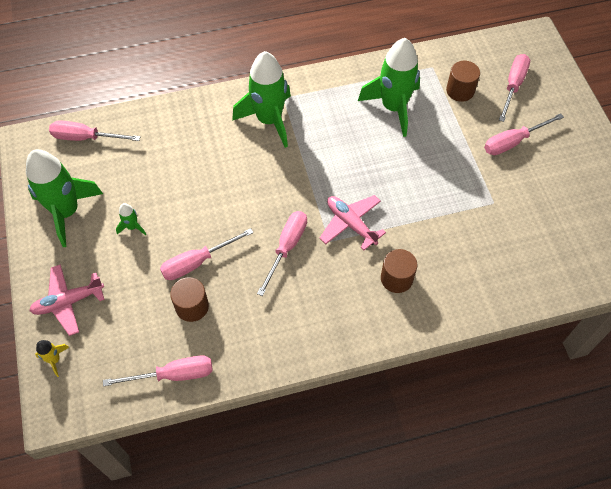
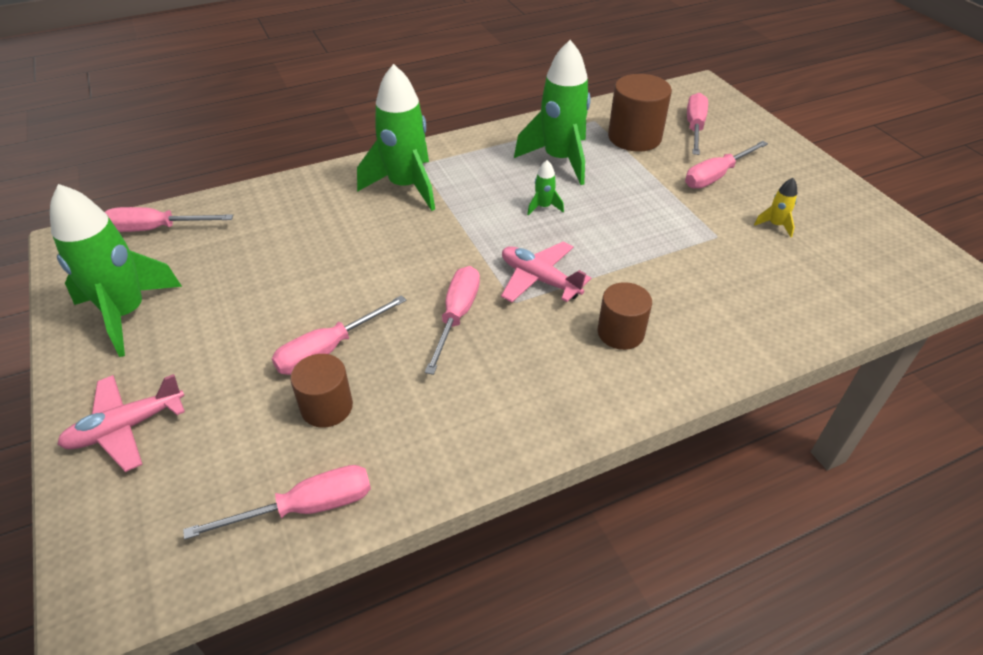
camera: 10 degrees left, 15 degrees down
(54, 360) = (100, 515): yellow rocket -> yellow rocket (775, 225)
(132, 227) = (227, 319): green rocket -> green rocket (543, 207)
(460, 91) = (634, 137): brown cylinder -> brown cylinder, size x1.54

